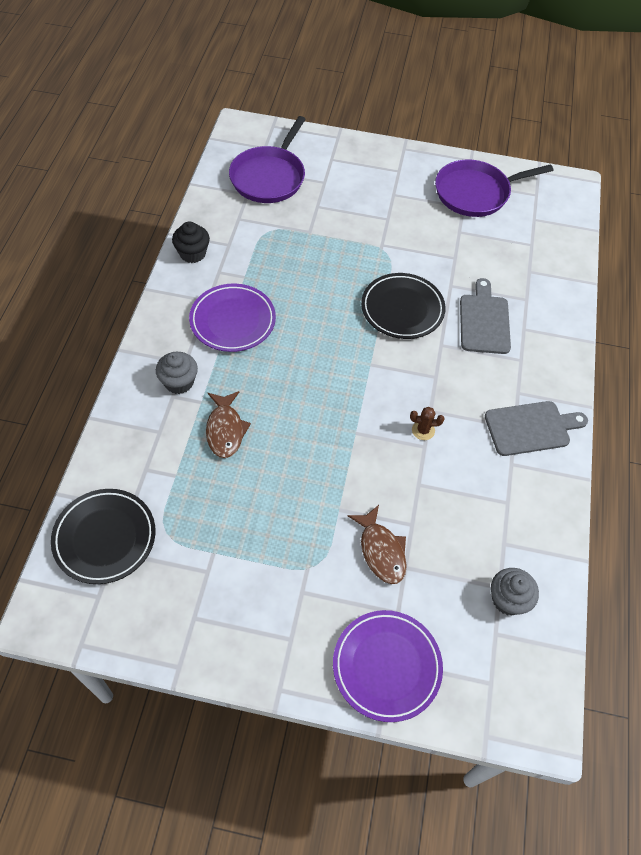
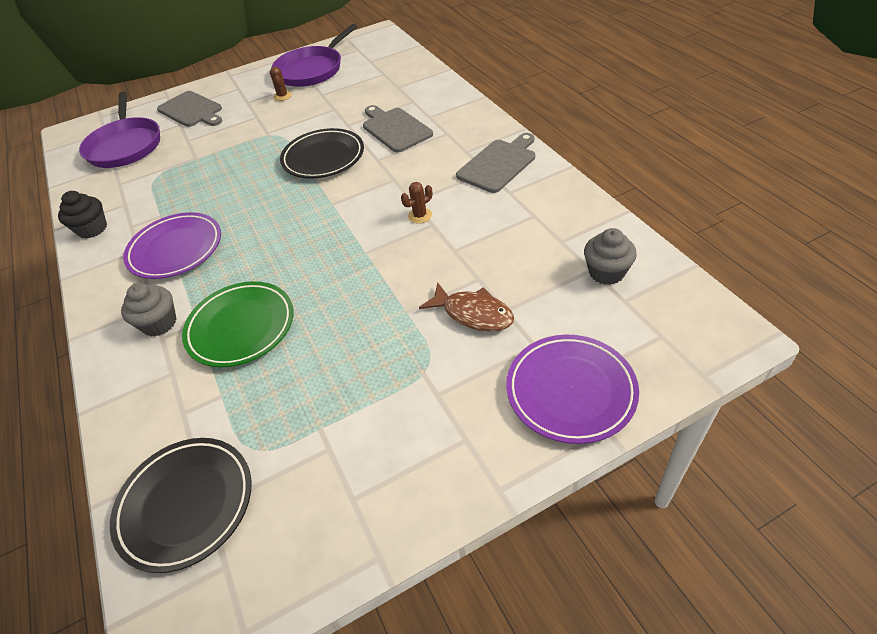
camera: 30 degrees left, 10 degrees down
(225, 430) = (241, 327): brown fish -> green plate
(344, 171) = (191, 110): none -> grey cutting board
(426, 209) = (282, 96): none -> brown cactus

